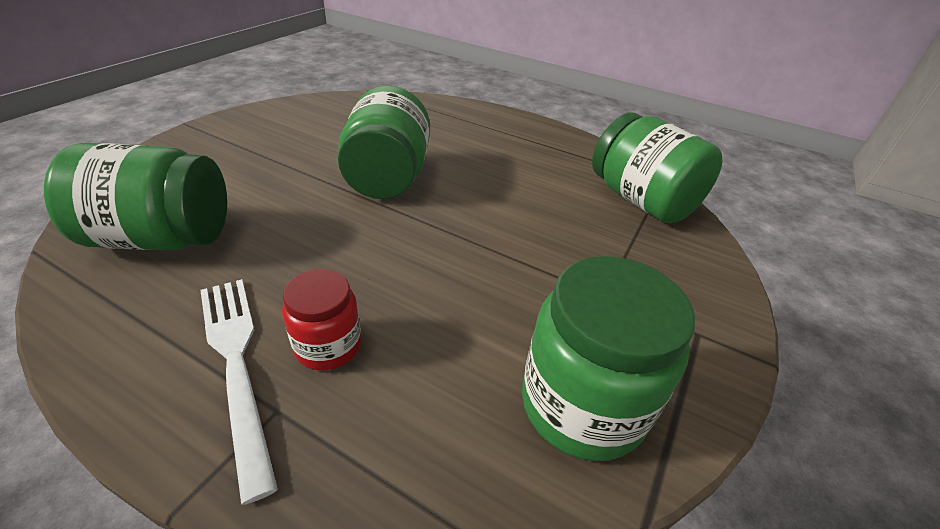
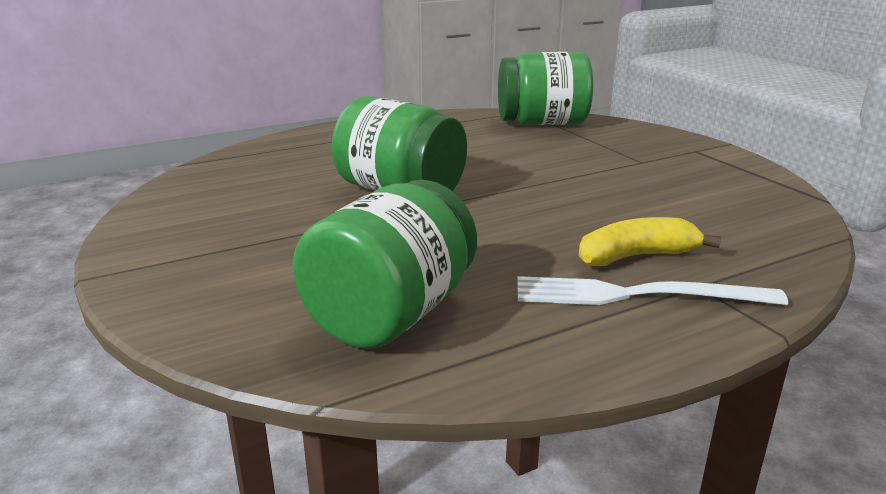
camera: 55 degrees left, 15 degrees down
(328, 346) = (636, 256): red jar -> yellow banana
(582, 405) = (740, 193): green jar -> none

